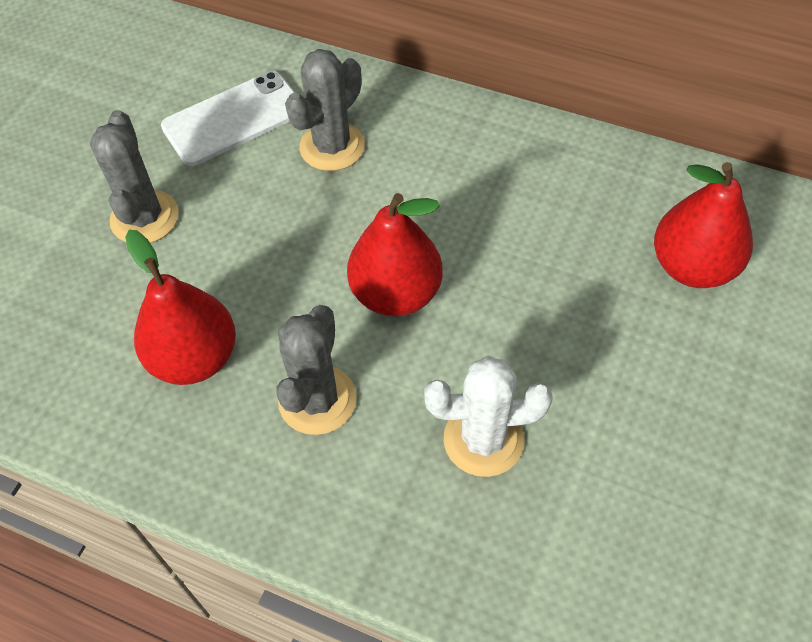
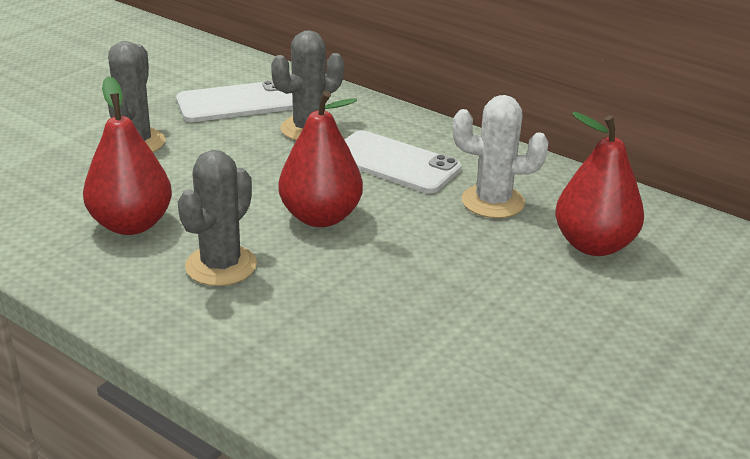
camera: 10 degrees right, 25 degrees down
(445, 183) = (394, 163): none -> white phone
(483, 440) = (354, 315): white cactus -> white cactus (493, 202)

